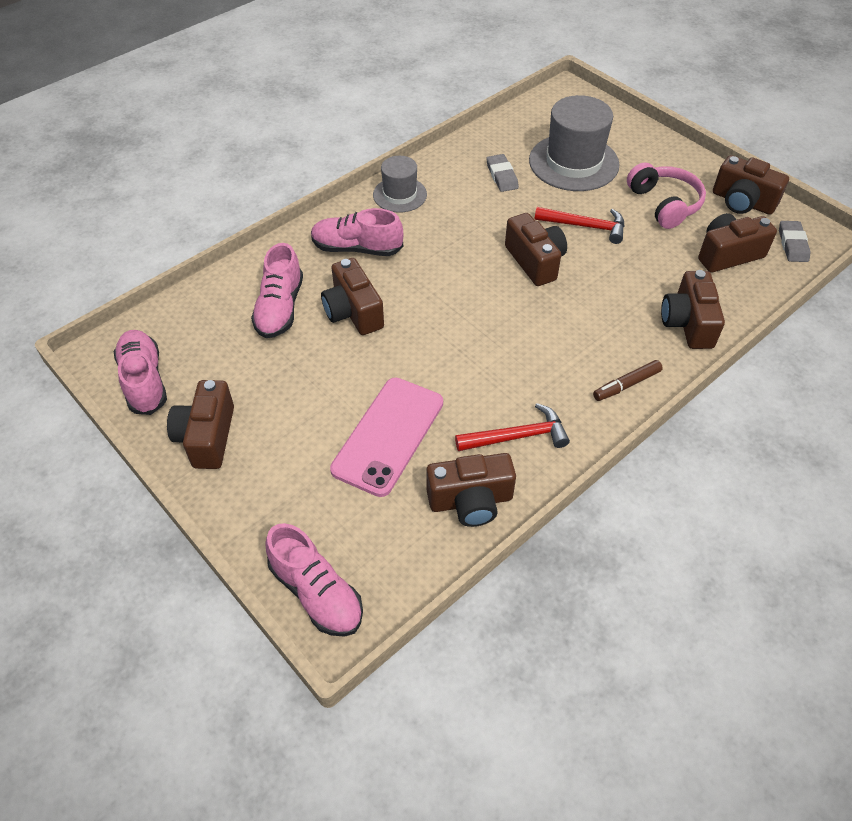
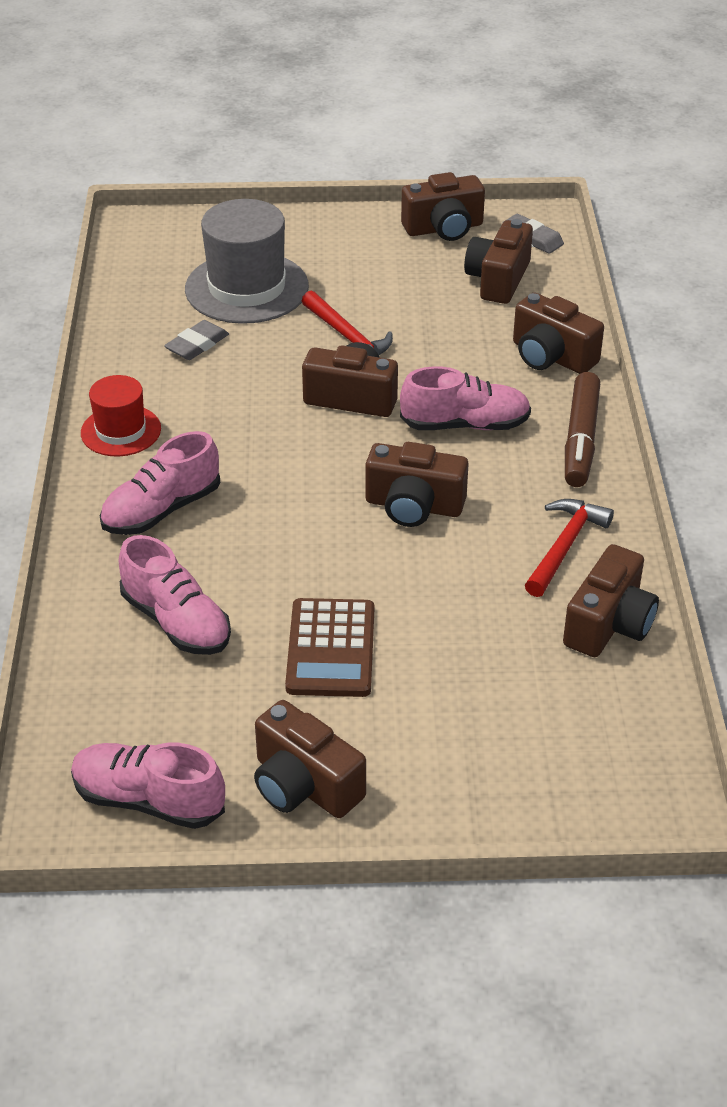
camera: 50 degrees left, 10 degrees down
(316, 593) = (610, 801): pink shoe -> pink shoe (465, 425)
(320, 382) = (331, 649): none -> brown calculator
(353, 312) = (257, 566): brown camera -> brown camera (414, 506)
(388, 436) = (464, 636): pink phone -> none
(400, 195) = (121, 431): grey hat -> red hat
(502, 176) = (197, 344): grey eraser -> grey eraser turned 75 degrees counterclockwise
(585, 226) = (347, 337): red hammer -> red hammer turned 90 degrees clockwise
(626, 385) = (581, 439): brown marker -> brown marker, size x1.63
(664, 204) = (384, 272): pink headphones -> none

